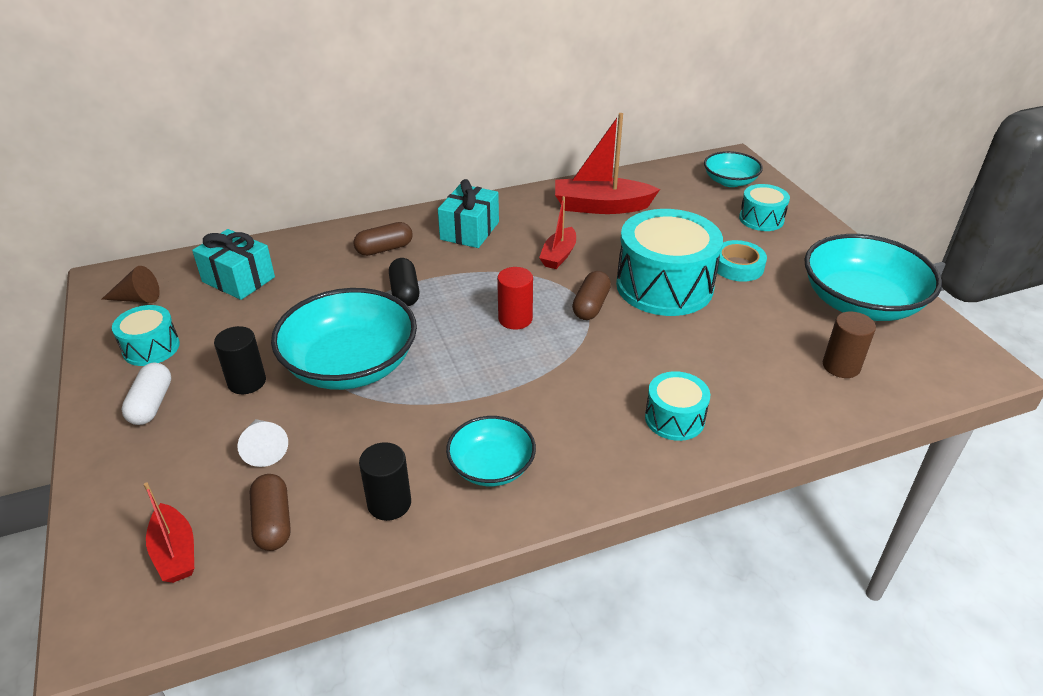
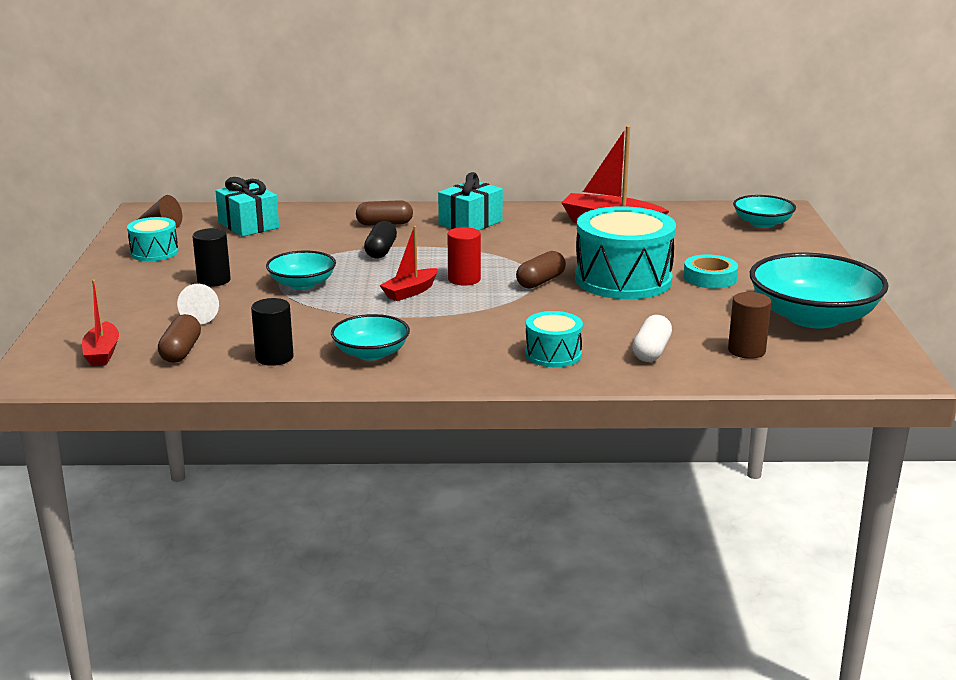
camera: 20 degrees right, 15 degrees down
(151, 404) = (134, 281): white capsule -> white capsule (651, 351)
(350, 365) = (302, 284): turquoise bowl -> turquoise bowl, size x0.55
(558, 255) = (539, 248): red boat -> red boat (410, 292)
(761, 219) = (768, 252): turquoise drum -> none

